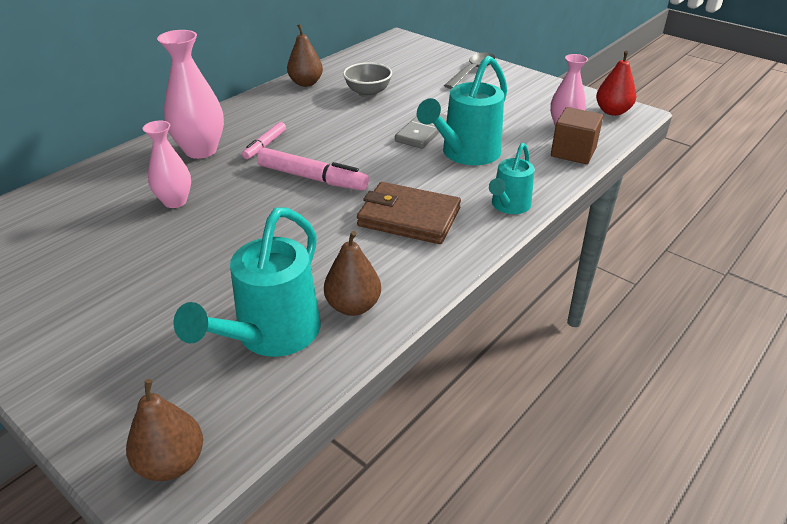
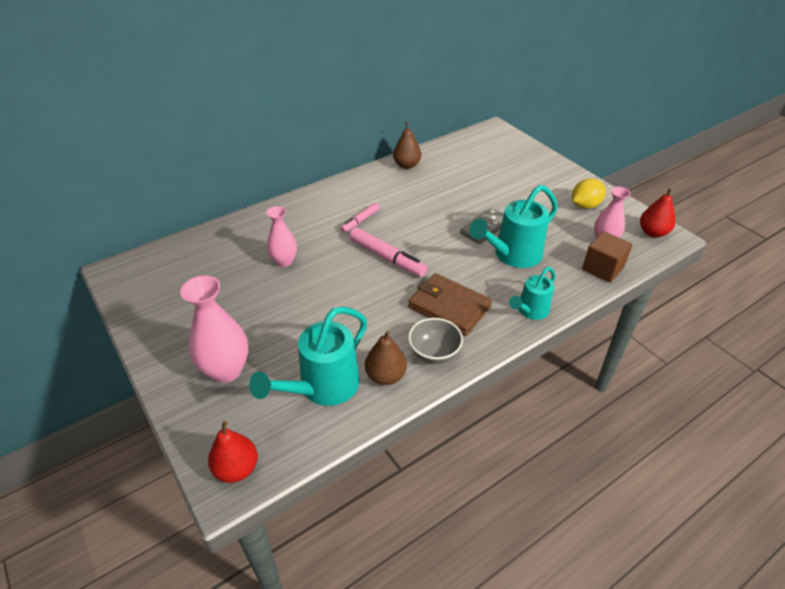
camera: 15 degrees right, 5 degrees up
(172, 463) = (237, 469): brown pear -> red pear
(201, 150) = (312, 218): pink vase -> pink vase (226, 370)
(368, 93) = (453, 182): grey bowl -> grey bowl (434, 353)
(472, 71) = (545, 172): grey spoon -> none
(528, 96) = (585, 205): none -> yellow lemon

